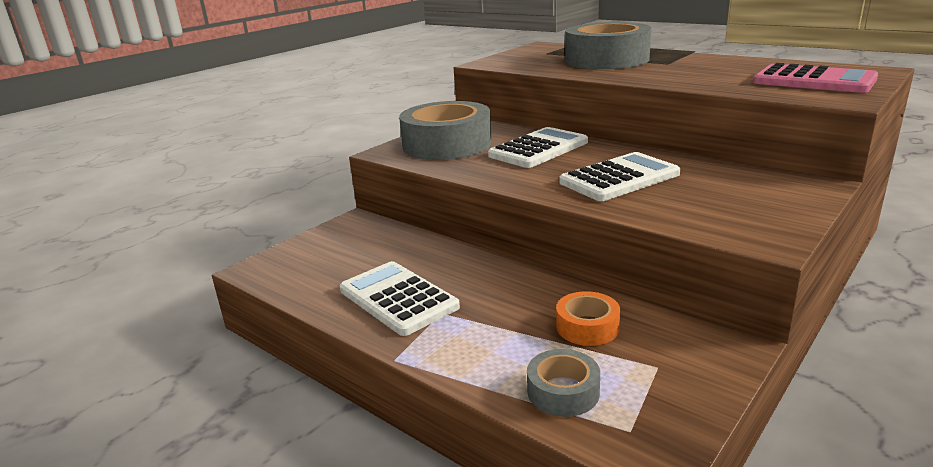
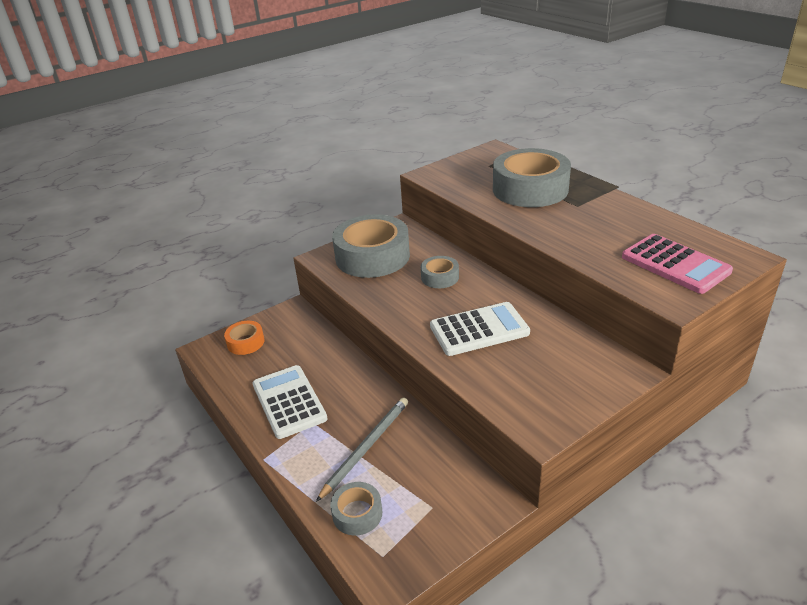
camera: 15 degrees right, 10 degrees up
(529, 324) = (366, 447): none -> grey pencil
(538, 149) = (440, 277): white calculator -> grey tape
(587, 327) = (405, 459): orange tape -> orange tape (245, 342)

